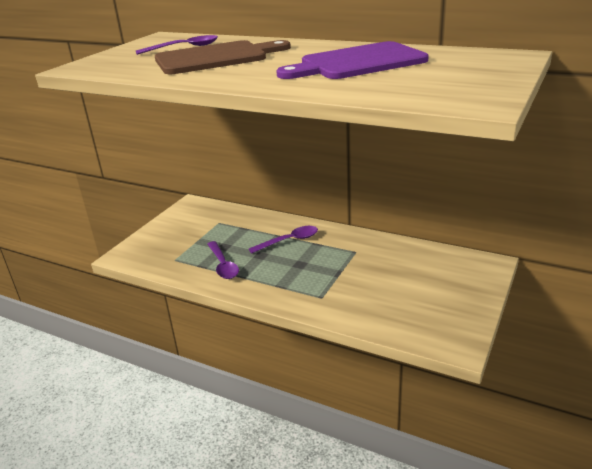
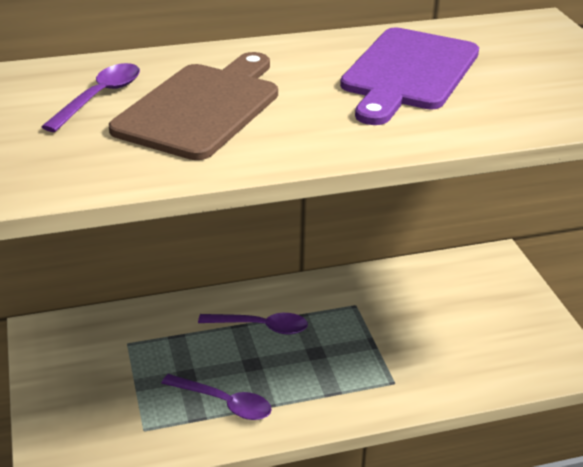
camera: 45 degrees left, 5 degrees up
(289, 241) = (261, 327): purple spoon -> purple spoon turned 75 degrees clockwise

